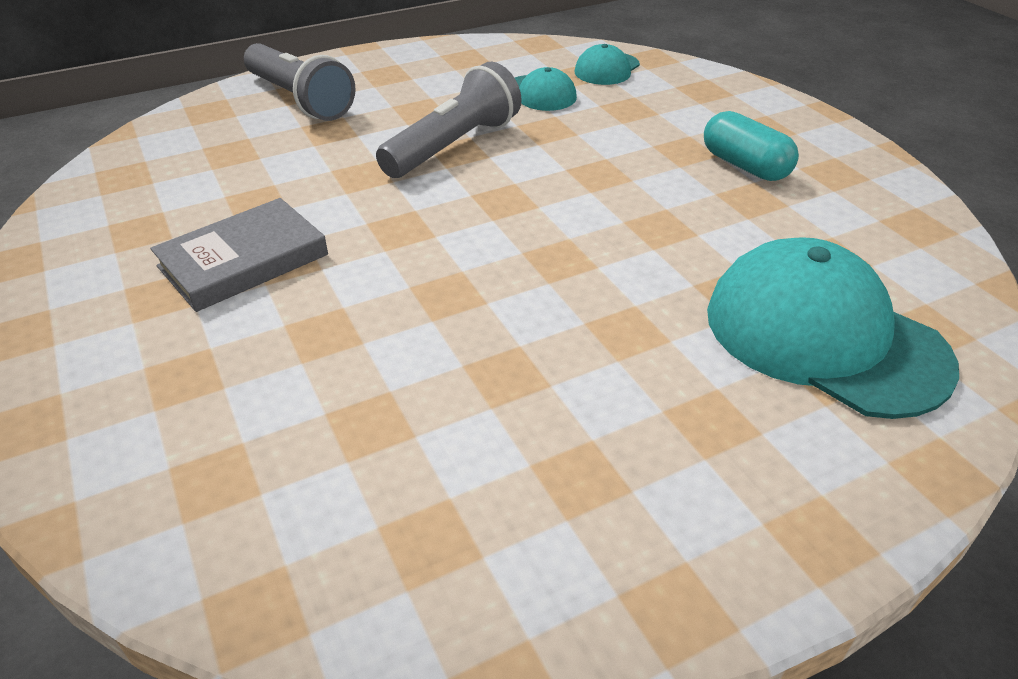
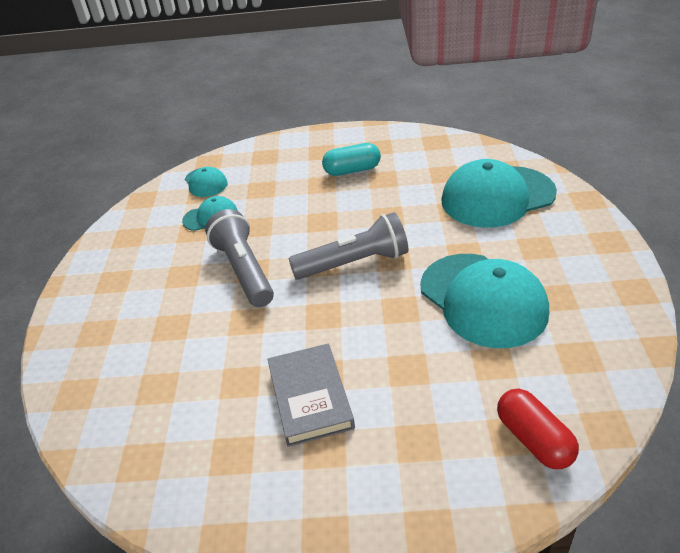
camera: 60 degrees left, 0 degrees up
(209, 510) = (534, 439): none -> red capsule
(299, 99) = (108, 335): grey flashlight -> grey flashlight (354, 263)
(518, 379) = (483, 299): none -> turquoise cap

